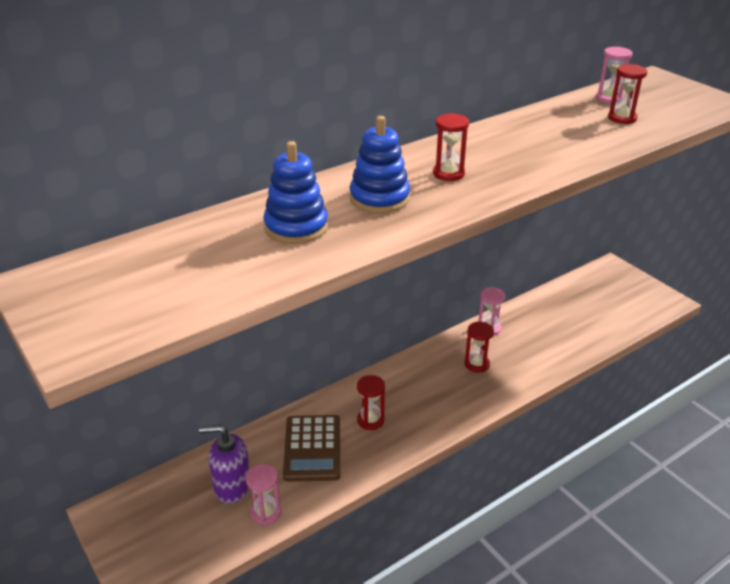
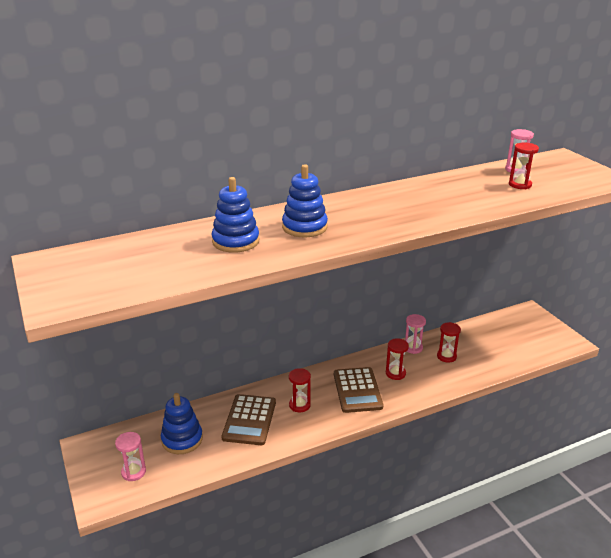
camera: 10 degrees right, 5 degrees down
(232, 486) = (182, 439): purple soap dispenser -> blue stacking toy
(265, 513) = (202, 461): pink hourglass -> pink hourglass (133, 472)
(436, 392) = (357, 390): none -> brown calculator
(448, 173) = (364, 214): red hourglass -> red hourglass (446, 356)

